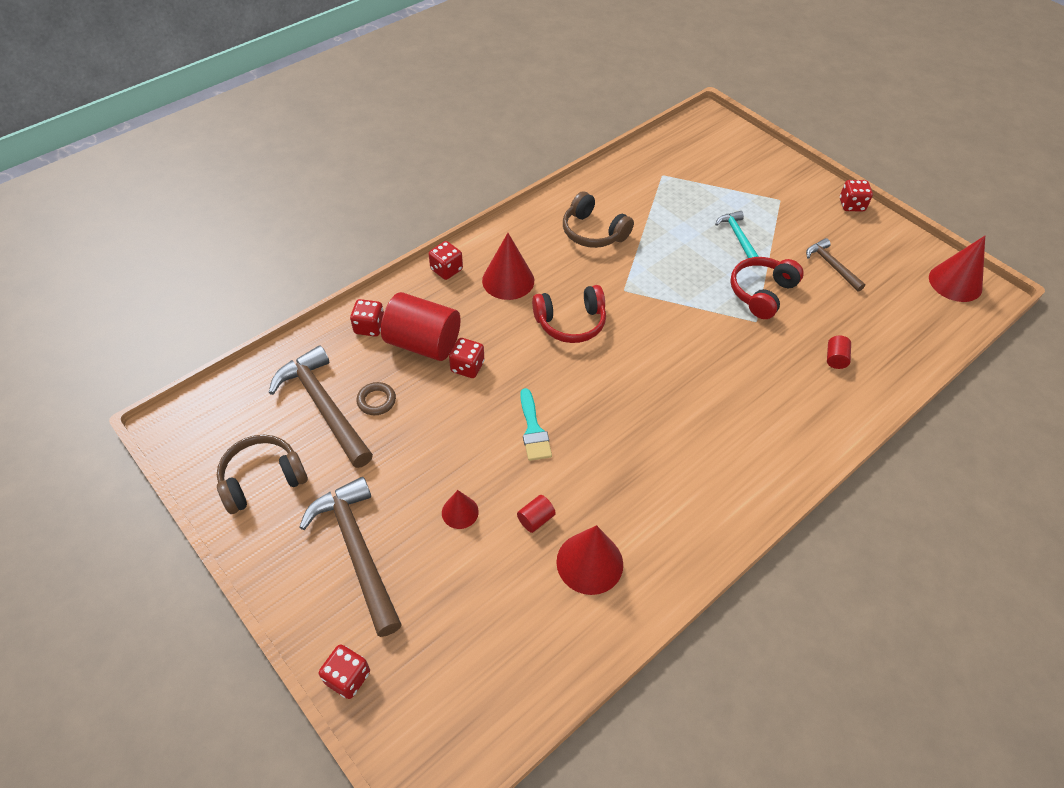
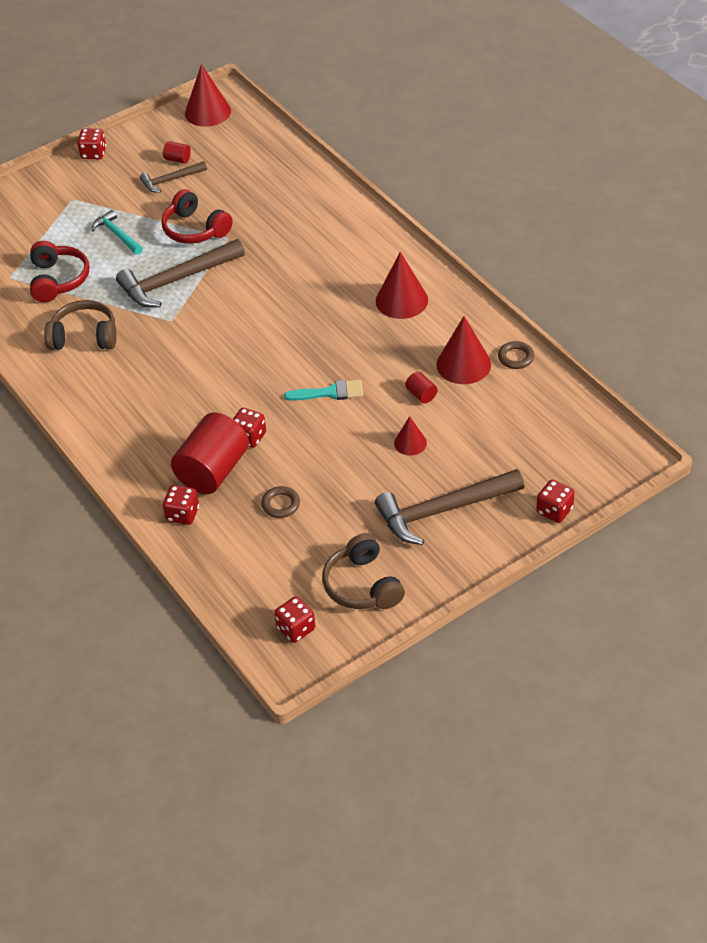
camera: 80 degrees left, 5 degrees down
(324, 406) = (281, 545): brown hammer -> brown hammer (176, 280)
(446, 270) = (112, 453): red dice -> red dice (296, 629)
(508, 280) = (139, 405): red cone -> red cone (401, 300)
(570, 322) = (206, 361): red headphones -> red headphones (58, 280)
(593, 232) = (84, 336): brown headphones -> brown headphones turned 135 degrees counterclockwise
(608, 624) = (516, 357): none -> brown ring
(737, 236) = (117, 235): turquoise hammer -> turquoise hammer turned 60 degrees clockwise
(835, 359) = (280, 197): red cylinder -> red cylinder (178, 159)

